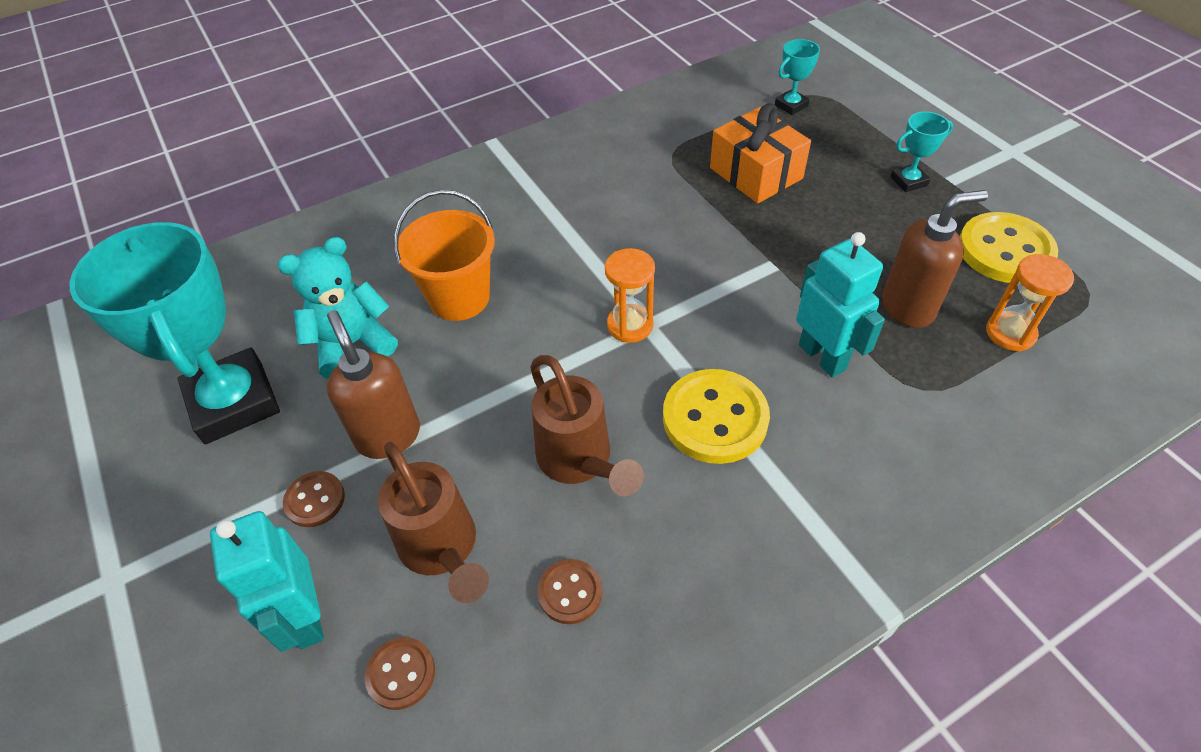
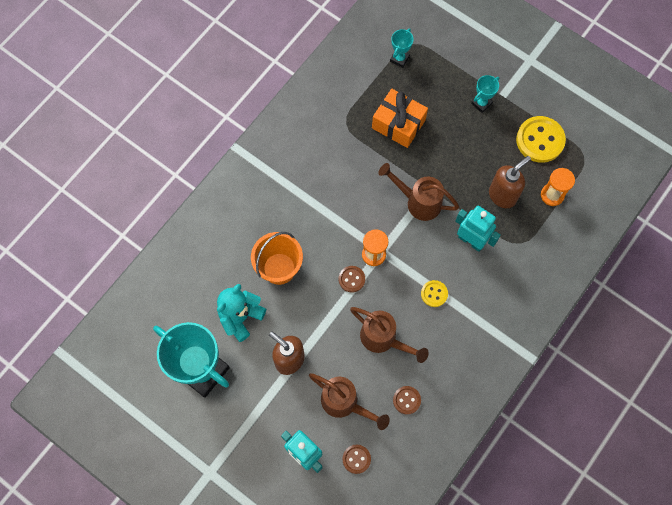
camera: 25 degrees left, 20 degrees up
(315, 500) = (275, 403): brown button -> brown button (351, 279)
(715, 418) = (434, 294): yellow button -> yellow button, size x0.53
(745, 275) = (418, 201): none -> brown watering can

